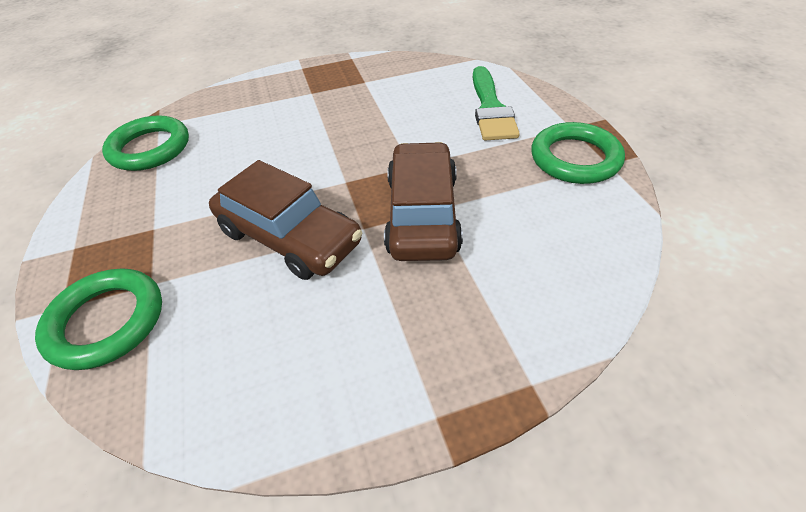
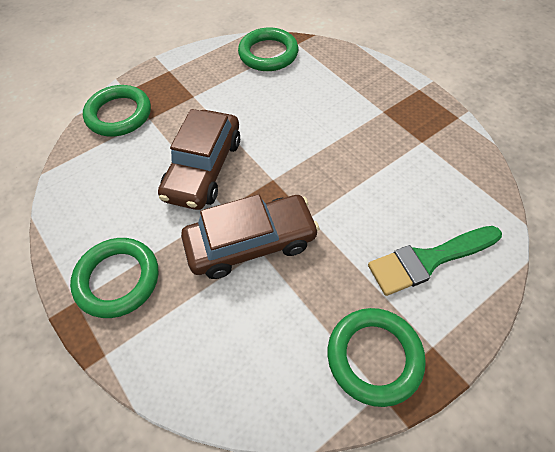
camera: 70 degrees right, 10 degrees up
(420, 355) = (118, 279): none -> green ring

